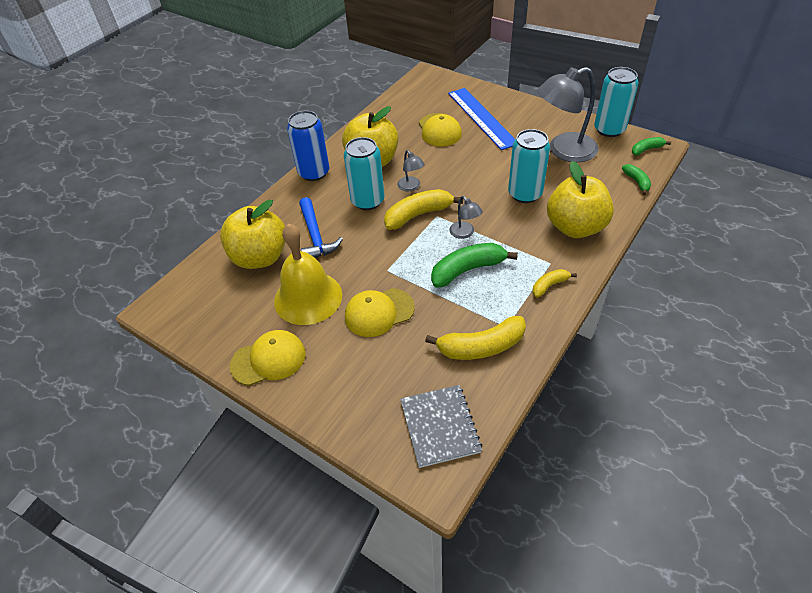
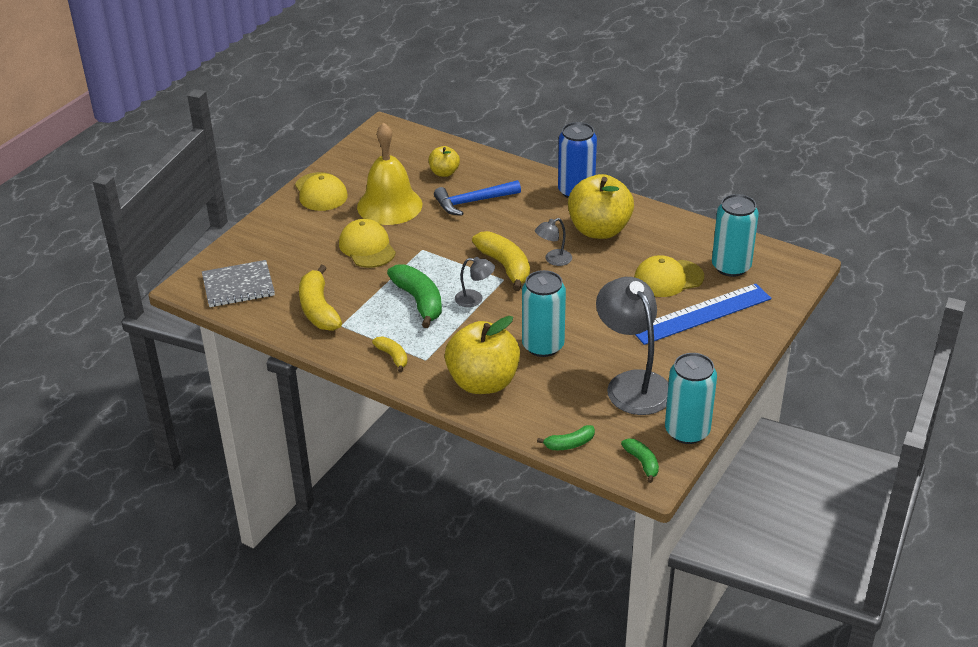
camera: 85 degrees right, 10 degrees down
(260, 257) = (444, 173): yellow apple -> yellow apple, size x0.51
(367, 201) = (528, 231): turquoise can -> turquoise can (731, 267)
(465, 233) = (474, 299): grey lamp -> grey lamp turned 135 degrees counterclockwise

